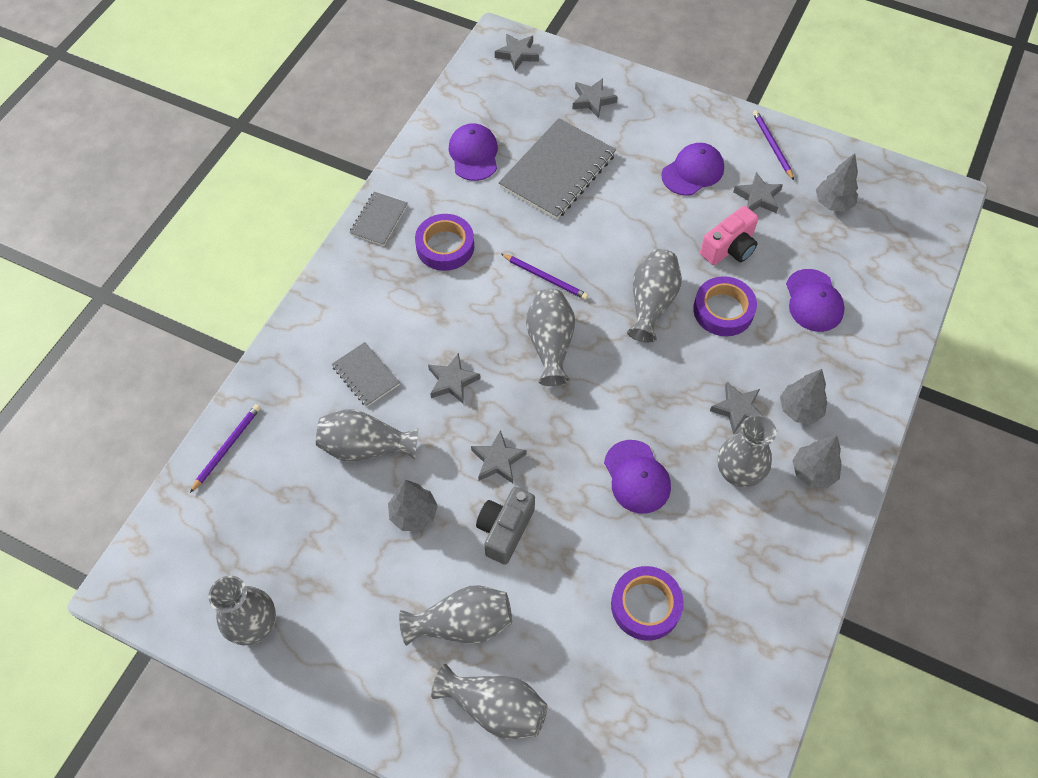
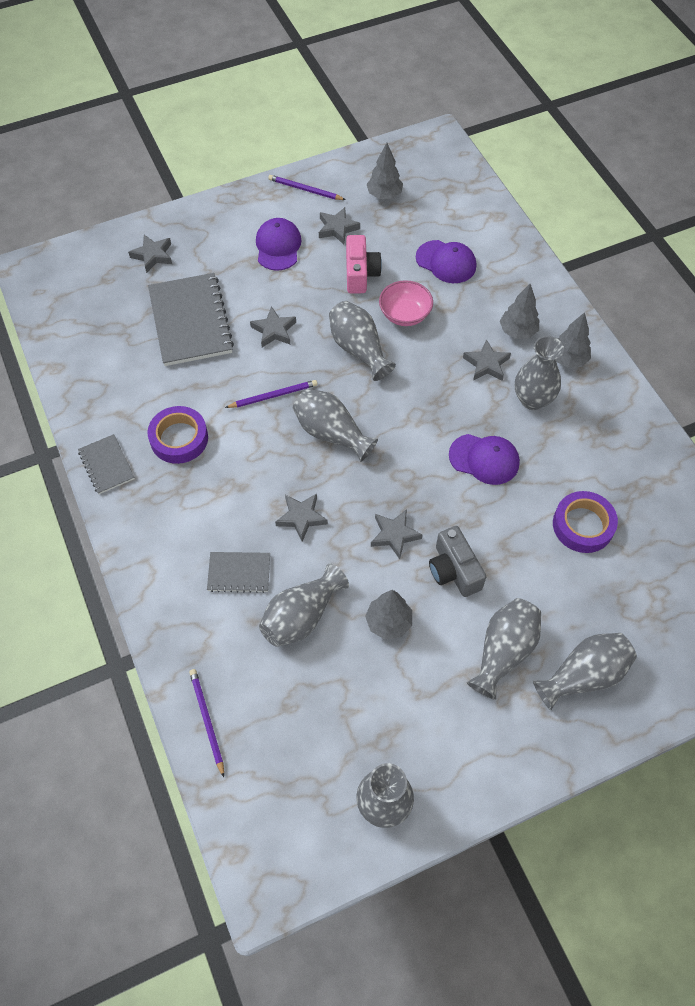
camera: 50 degrees left, 0 degrees up
(473, 154) = (116, 361): purple cap -> none
(517, 54) = (57, 268): grey star -> grey star (274, 330)
(723, 310) = (405, 314): purple tape -> pink bowl

